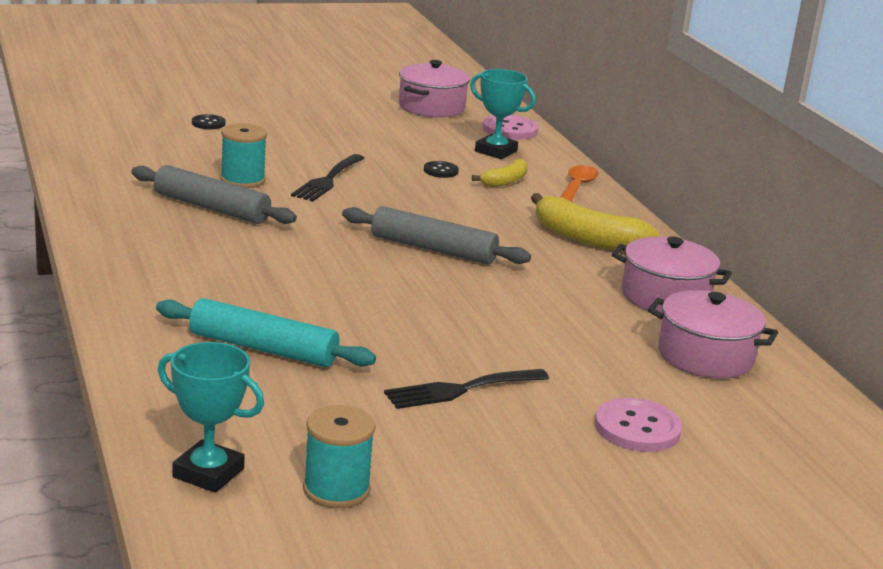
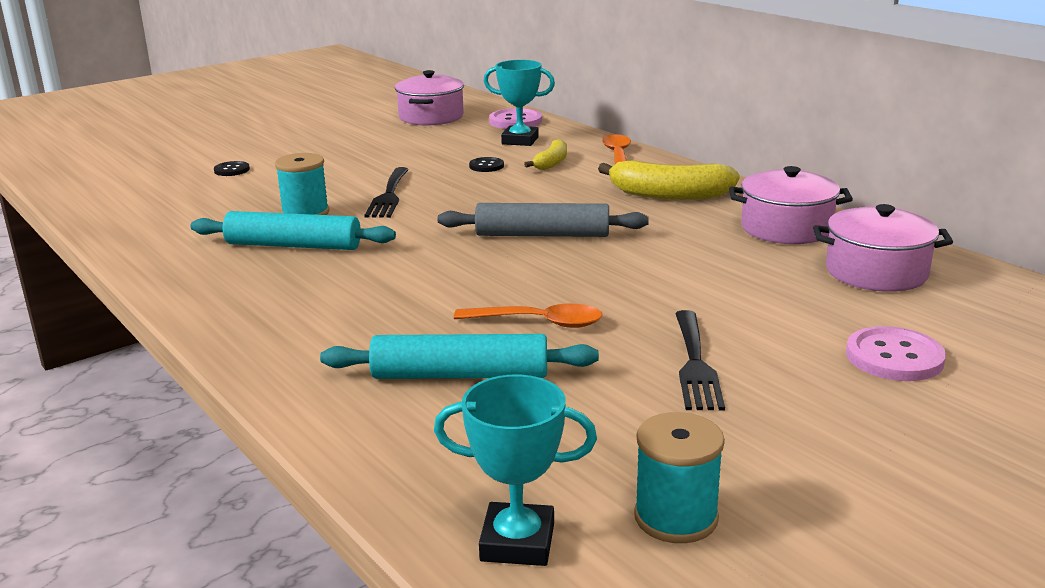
camera: 15 degrees left, 0 degrees up
(211, 208) = (293, 245): grey rolling pin -> turquoise rolling pin
(362, 324) = (539, 322): none -> orange spoon
(460, 390) = (695, 364): black fork -> black fork turned 45 degrees counterclockwise

